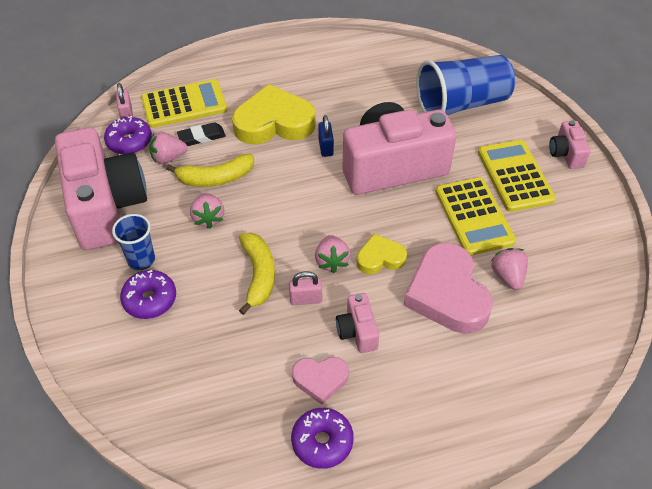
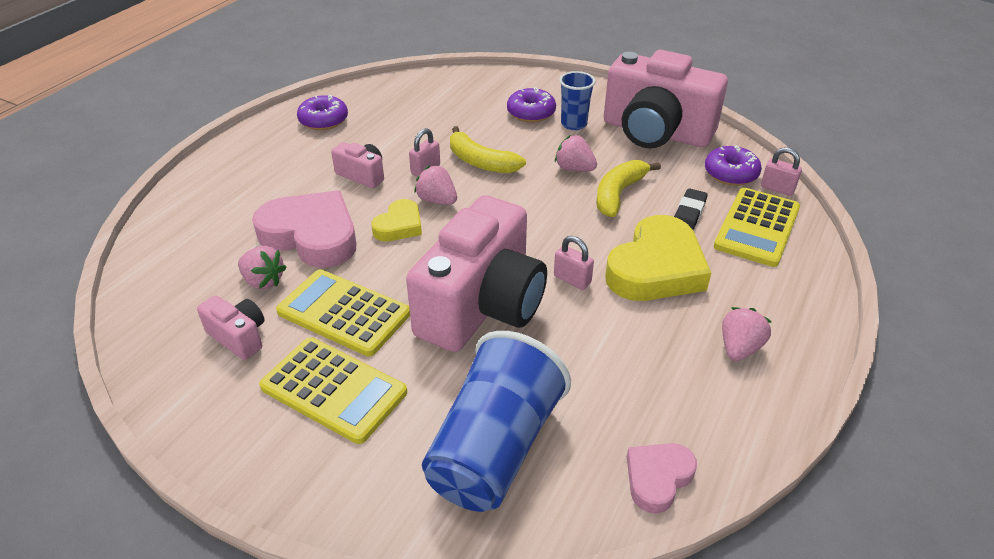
camera: 135 degrees right, 10 degrees down
(168, 158) = (680, 183): pink strawberry -> pink strawberry (739, 348)
(320, 379) = (359, 141): pink heart -> pink heart (657, 478)
(325, 147) = (572, 279): blue padlock -> pink padlock
(566, 154) = (286, 472): pink camera -> pink camera (239, 337)

